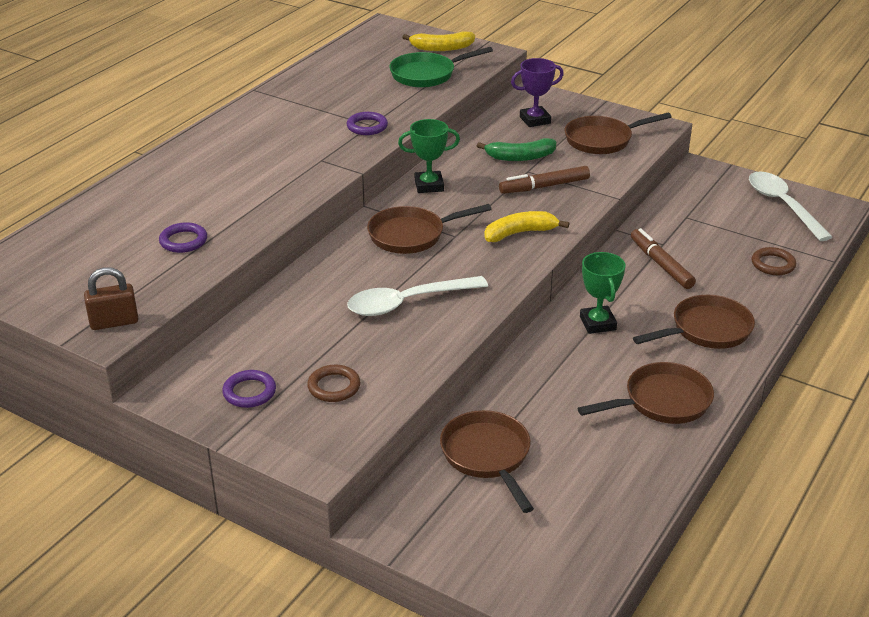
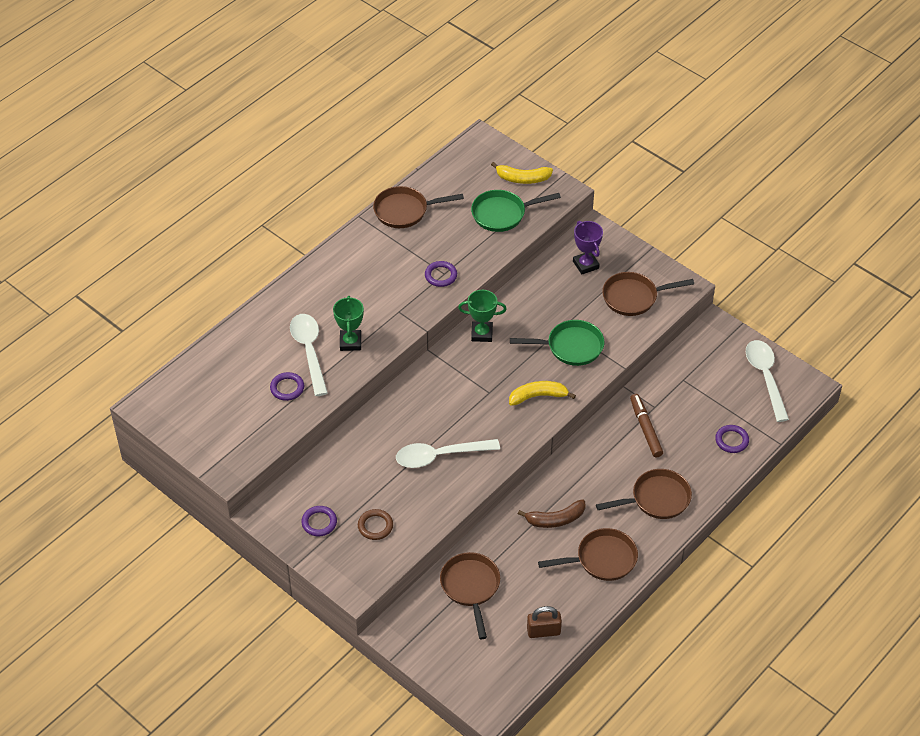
camera: 10 degrees right, 15 degrees up
(114, 322) = (234, 462): brown padlock -> brown padlock (543, 631)
(209, 204) = (309, 351): none -> white spoon
(411, 235) = (457, 387): brown pan -> brown pan (404, 211)
(520, 157) = (561, 309): green banana -> none
(535, 120) = (585, 265): purple trophy -> purple trophy turned 75 degrees clockwise
(544, 186) = (571, 347): brown marker -> green pan
(581, 366) = (555, 519): none -> brown banana
(597, 323) = (579, 481): green trophy -> green trophy (350, 342)
(773, 264) = (731, 440): brown ring -> purple ring

